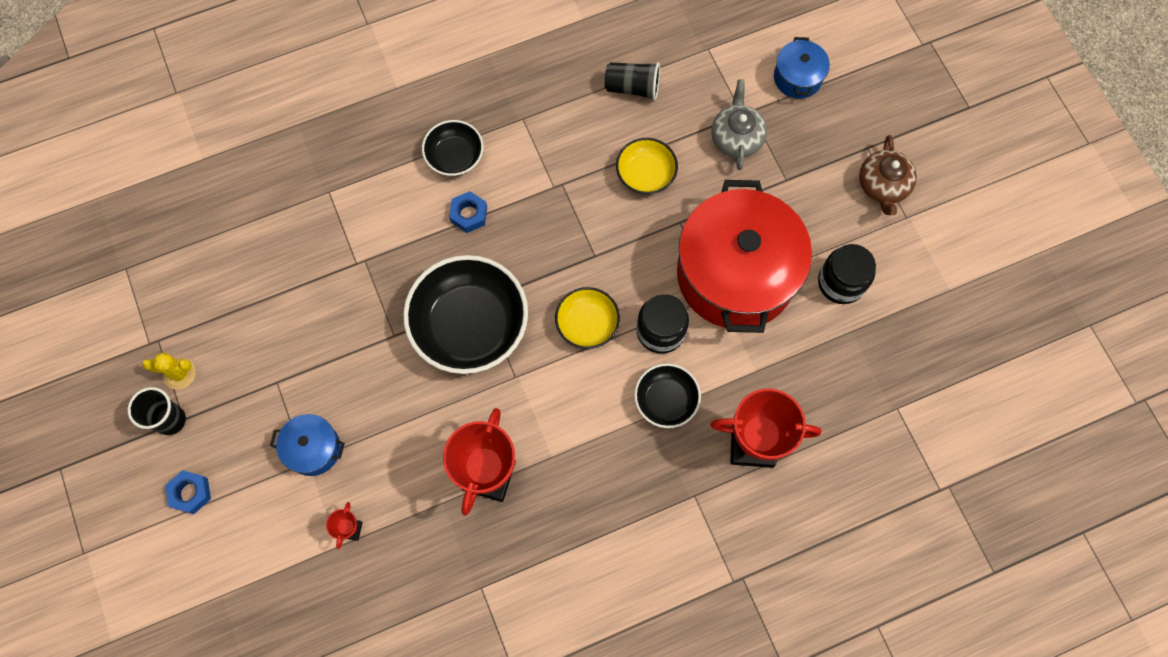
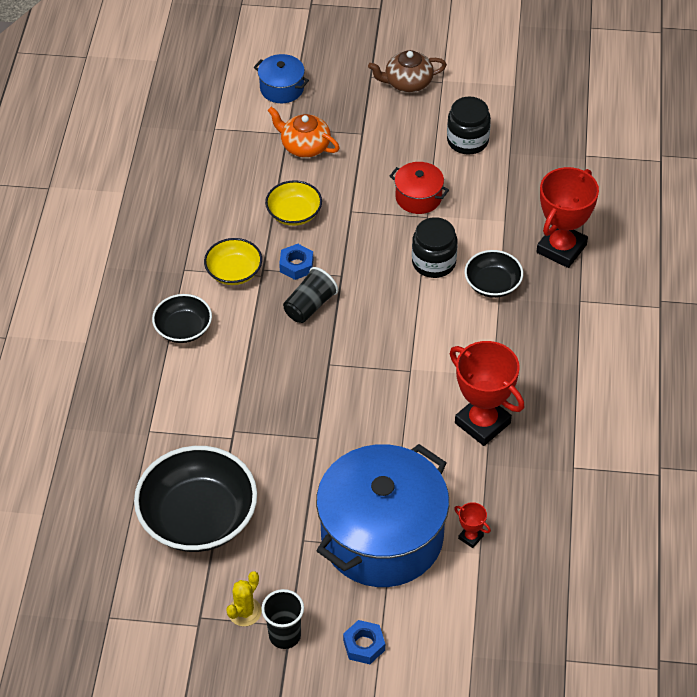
camera: 60 degrees left, 20 degrees down
(313, 449) = (382, 536): blue pot -> blue pot, size x2.28
(469, 214) = (244, 341): blue nut -> blue nut (296, 265)
(469, 325) = (344, 382): black bowl -> black bowl (198, 517)
(587, 324) = (396, 305): yellow bowl -> yellow bowl (234, 272)
(632, 87) = (211, 188): black cup -> black cup (310, 306)
(735, 274) = (418, 197): red pot -> red pot, size x0.44
(736, 137) = (304, 146): grey teapot -> orange teapot
(883, 185) = (407, 82): brown teapot -> brown teapot turned 135 degrees clockwise

